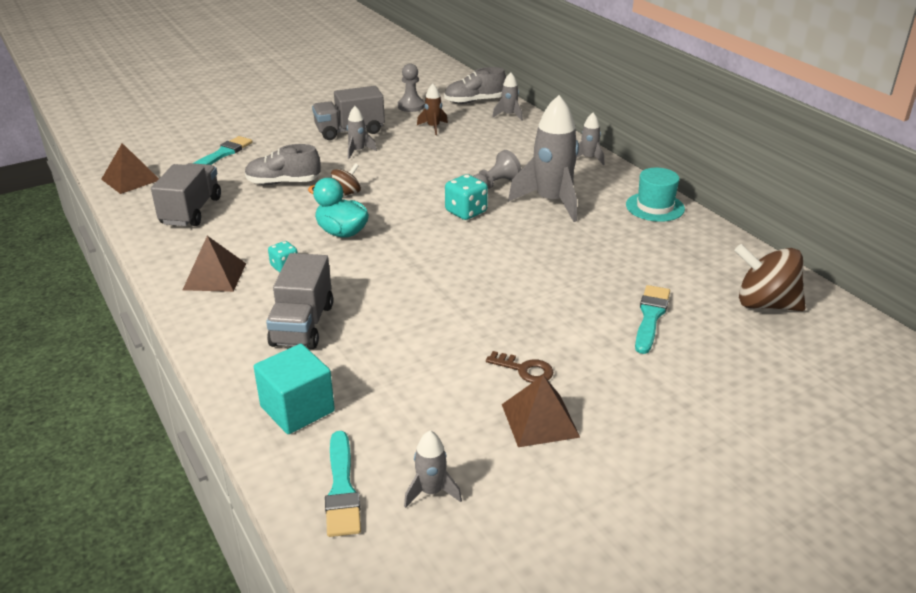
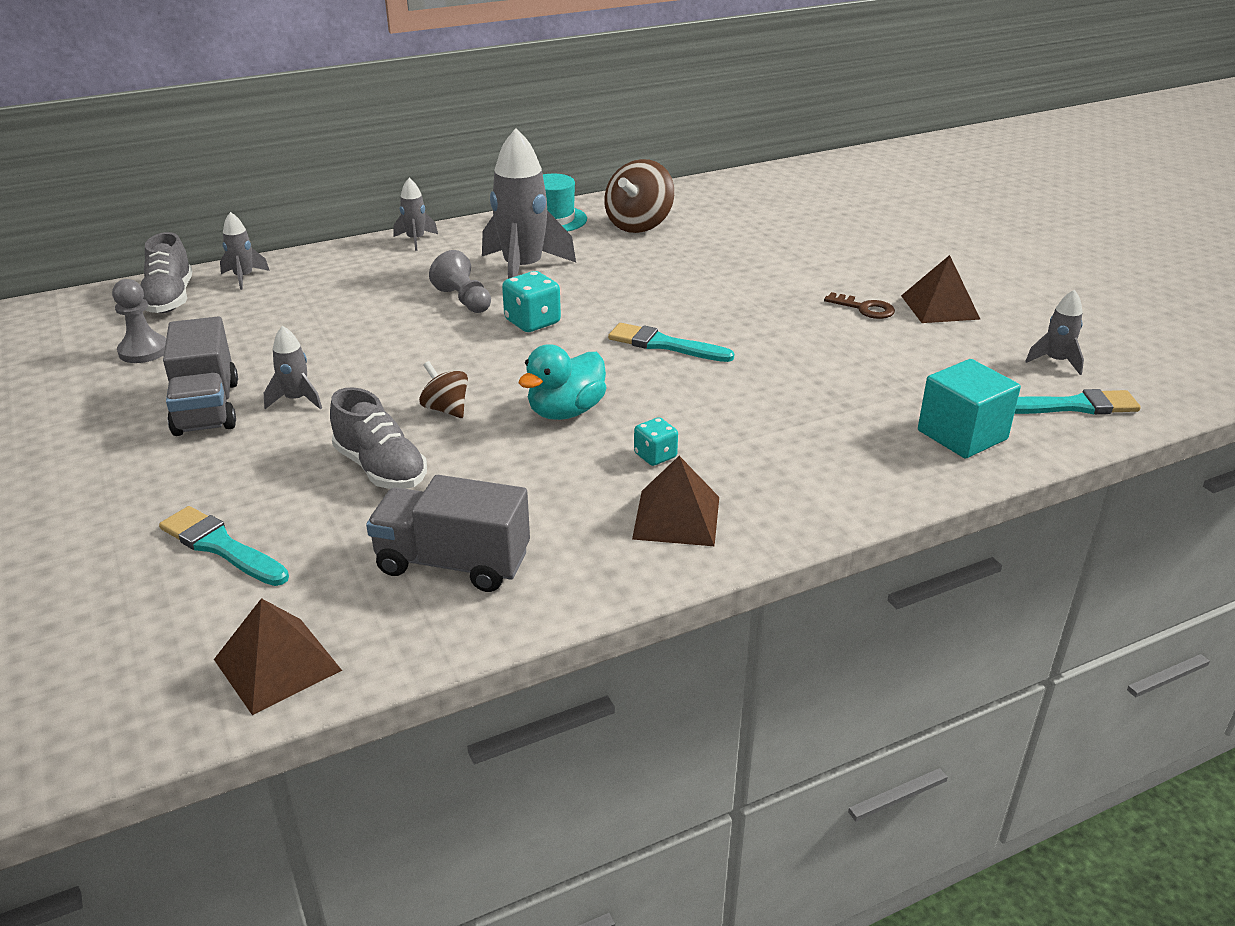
camera: 85 degrees left, 0 degrees up
(283, 182) = (381, 469): grey shoe -> grey shoe turned 45 degrees counterclockwise
(302, 325) = (799, 437): grey truck -> none
(433, 127) = (246, 335): brown rocket -> none
(524, 369) = (864, 308): brown key -> brown key turned 90 degrees clockwise
(650, 317) = (769, 245): turquoise brush -> turquoise brush (665, 345)
(765, 304) = (746, 199): brown spinning top -> brown spinning top (639, 225)

